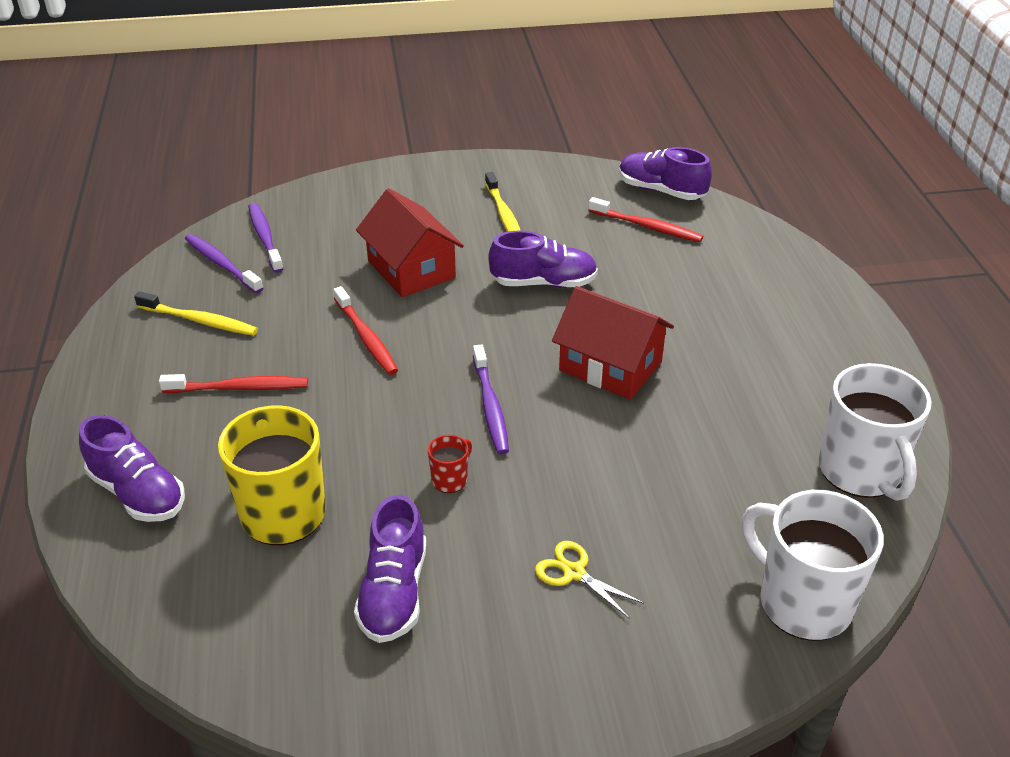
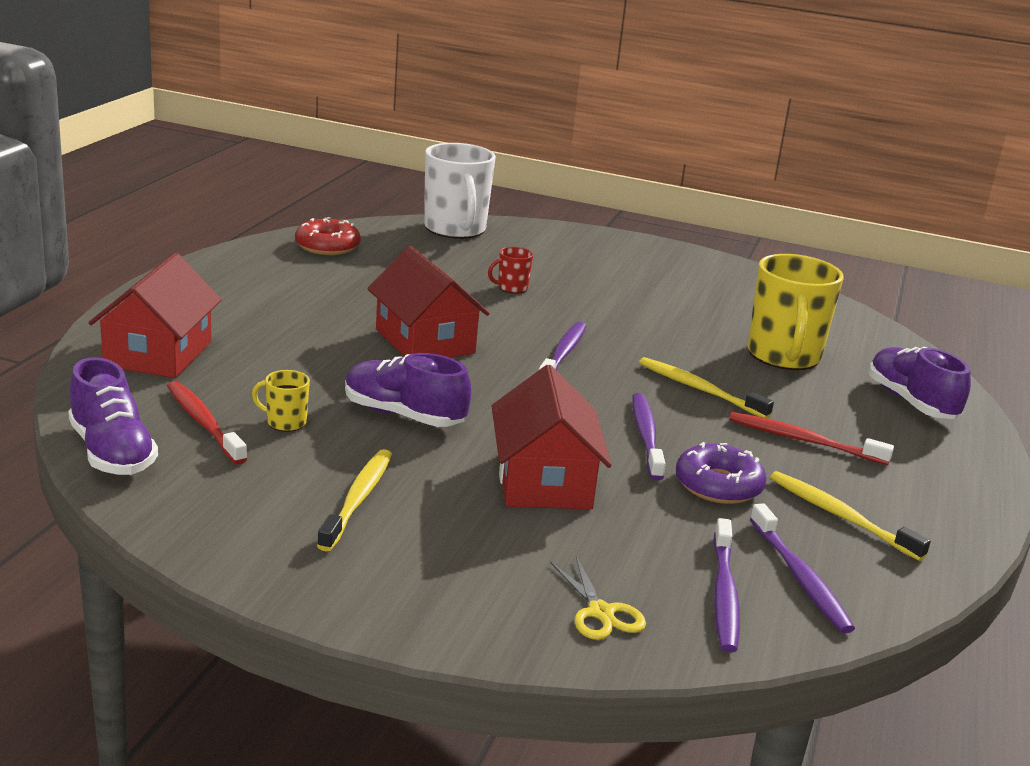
camera: 155 degrees left, 15 degrees down
(294, 313) = (718, 485): none -> purple donut
(348, 414) = (699, 389): none -> yellow toothbrush
(366, 337) = (646, 436): red toothbrush -> purple toothbrush
(394, 592) = (715, 303): purple shoe -> none
(450, 479) = (635, 331): red mug -> red mug (511, 288)
(574, 572) = (584, 275): yellow scissors -> yellow scissors (600, 612)
(605, 246) = (285, 422): none -> yellow mug
(756, 264) = (158, 354): none -> red house
(860, 472) = (327, 246): white mug -> red donut

